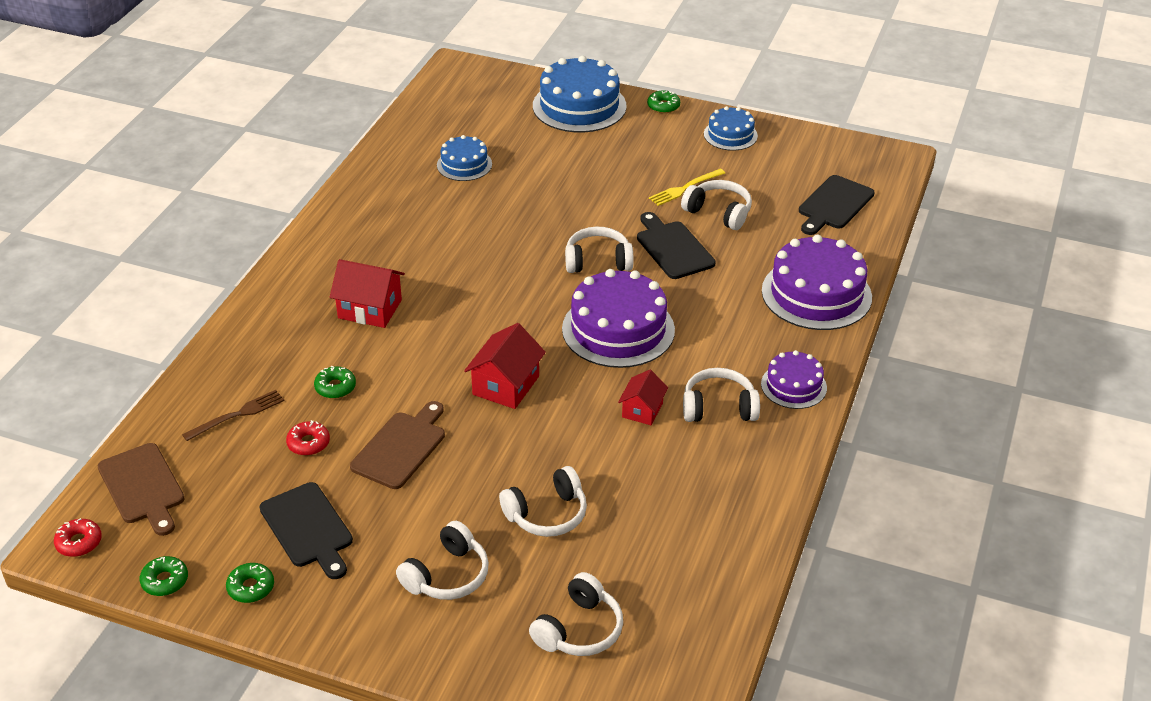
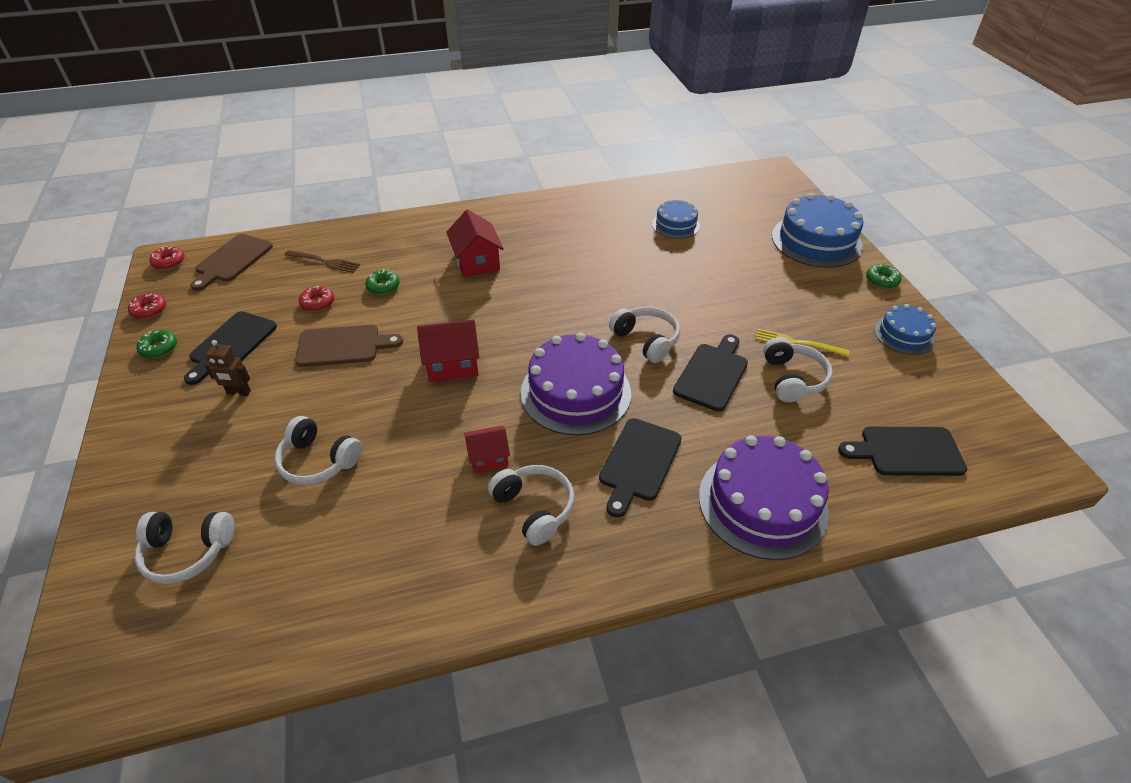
camera: 55 degrees right, 5 degrees up
(165, 581) = (149, 310): green donut -> red donut
(394, 542) = (239, 392): none -> brown robot
(447, 575) = (216, 438): white headphones -> none
(725, 333) = (638, 462): none -> black cutting board
(793, 386) = (613, 551): purple cake -> none

